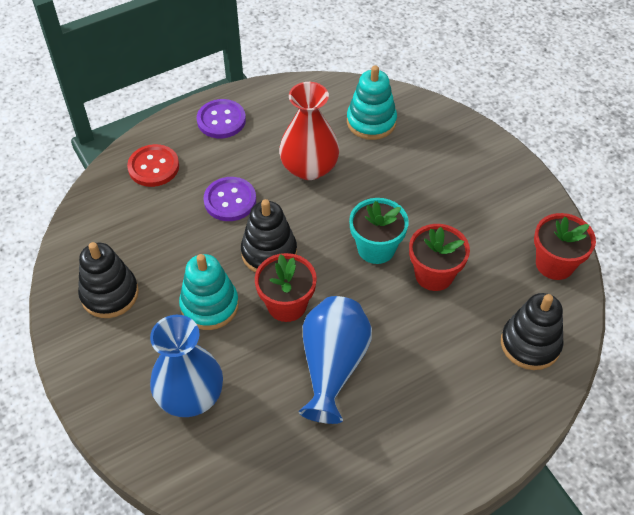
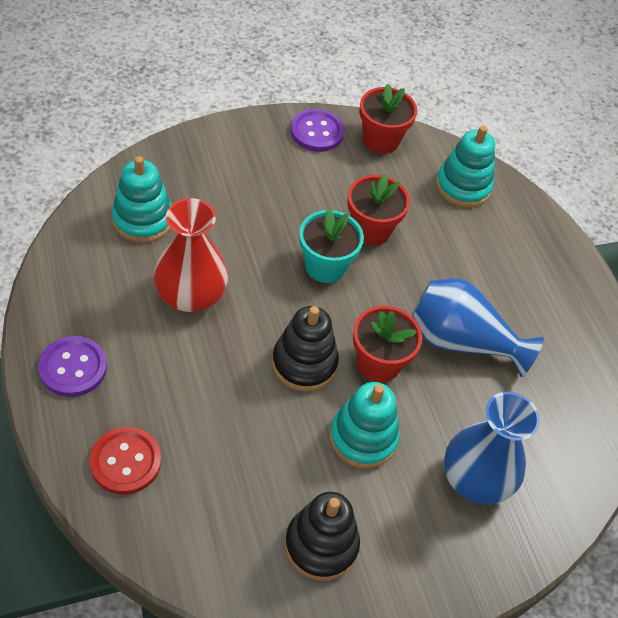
camera: 85 degrees left, 0 degrees up
(230, 200) = (214, 386): purple button -> purple button (317, 132)
(530, 344) = (463, 187): black stacking toy -> turquoise stacking toy

